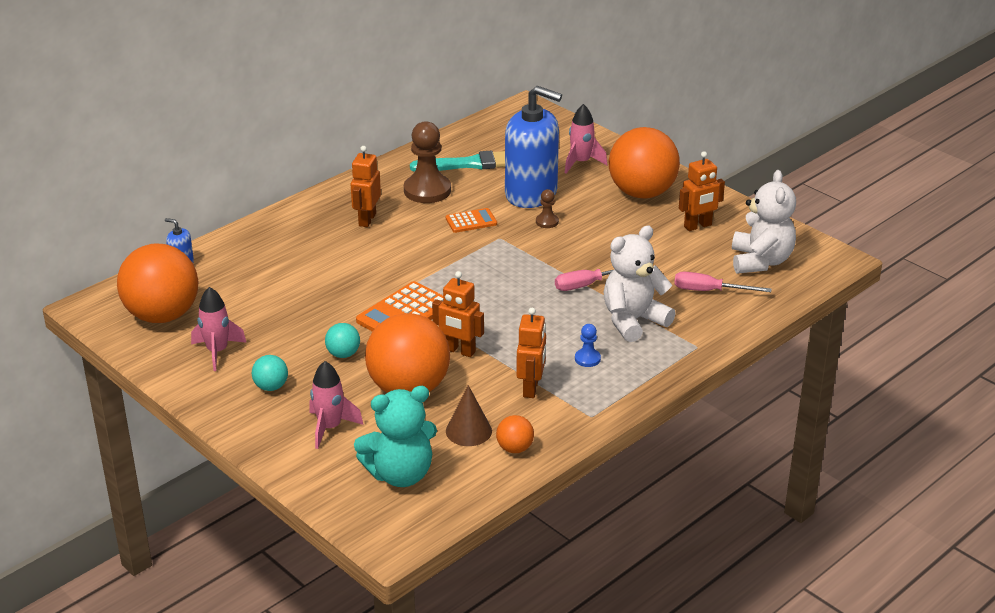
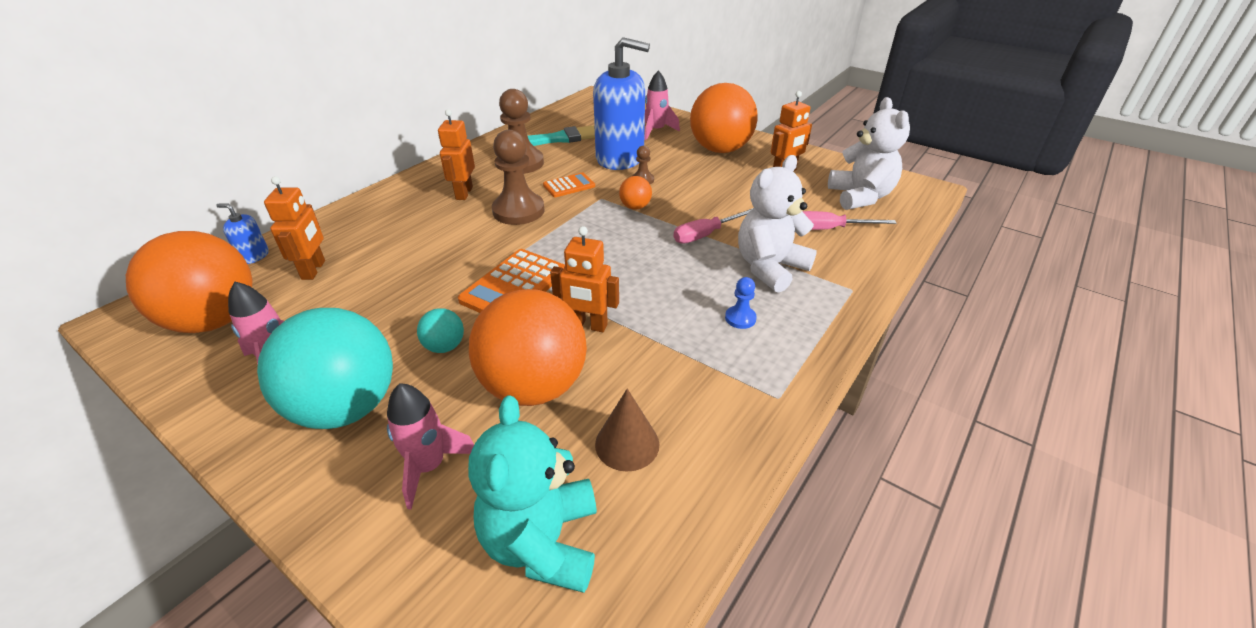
camera: 10 degrees left, 5 degrees up
(271, 387) = (346, 407): turquoise ball -> turquoise ball, size x2.33
(400, 474) = (542, 542): turquoise teddy bear -> turquoise teddy bear turned 120 degrees clockwise
(417, 243) = (518, 211): none -> brown pawn
(515, 448) = (698, 465): orange ball -> orange ball (635, 207)
(531, 388) = (688, 366): orange robot -> orange robot (314, 270)

